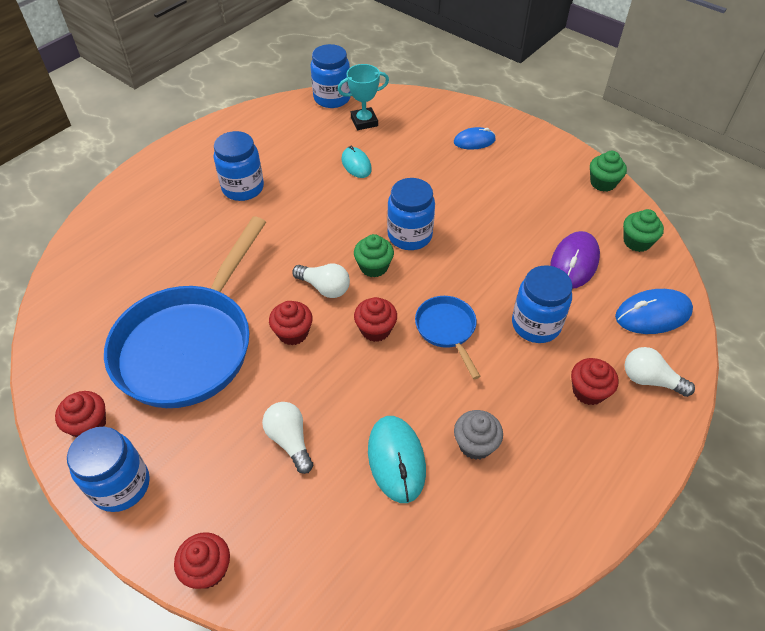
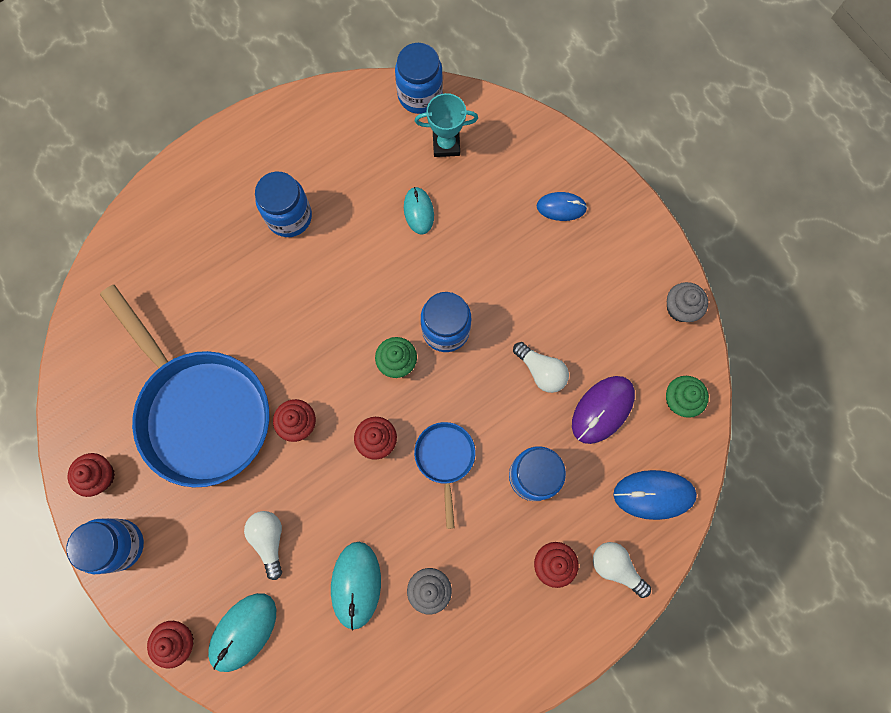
camera: 15 degrees right, 25 degrees up
(190, 344) = (200, 411): blue pan -> blue pan turned 75 degrees counterclockwise
(283, 539) = (243, 631): none -> turquoise mouse
(324, 287) = (341, 375): white light bulb -> white light bulb (541, 371)
(603, 183) = (680, 308): green cupcake -> grey cupcake

